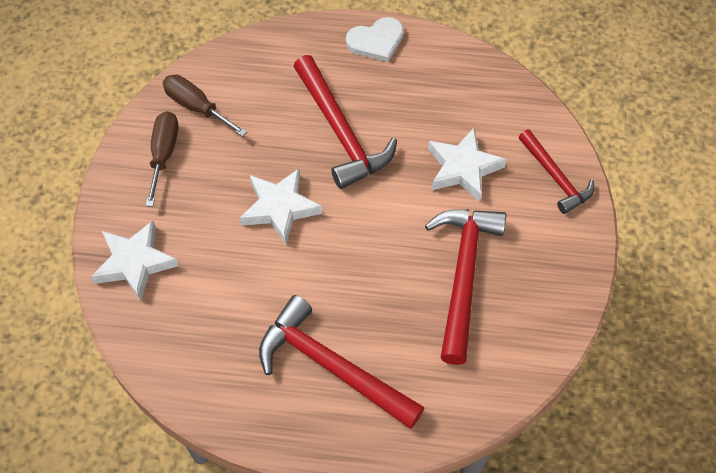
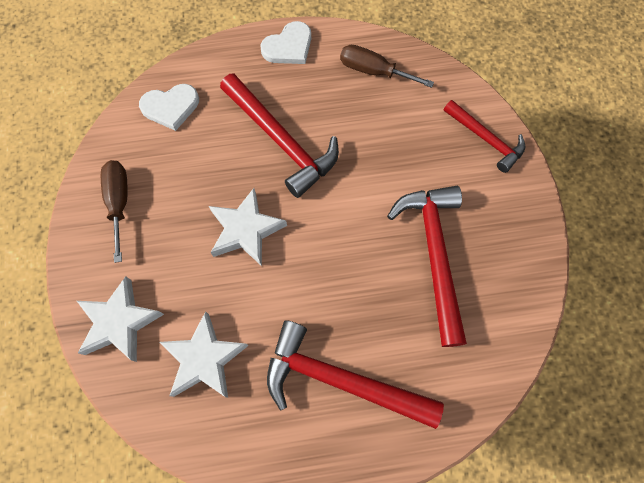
camera: 15 degrees left, 10 degrees up
(196, 107) = (139, 148): brown screwdriver -> brown screwdriver (373, 71)
(239, 75) = (171, 107): none -> white heart
(463, 168) = (402, 150): white star -> white star (204, 359)

